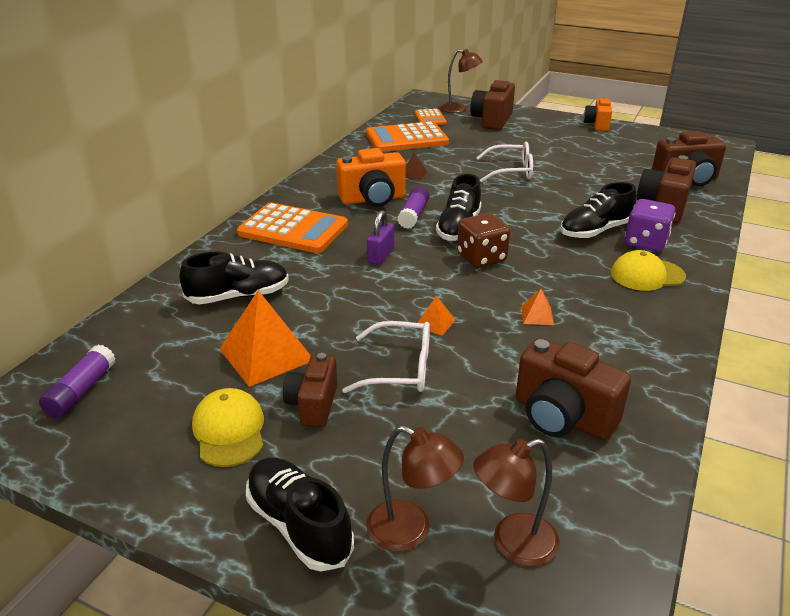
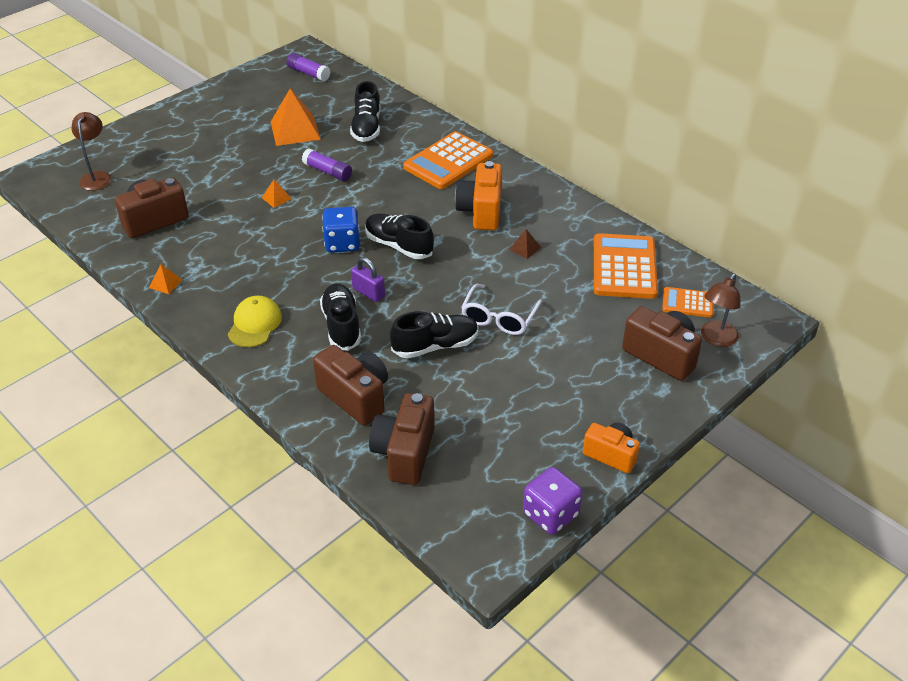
camera: 110 degrees right, 10 degrees up
(229, 430) = (240, 112): yellow cap -> none
(299, 525) = (162, 123): black shoe -> black shoe (435, 346)
(313, 405) = (238, 139): brown camera -> none
(381, 255) = (380, 195): purple padlock -> purple padlock (368, 292)
(401, 369) = (242, 174): white glasses -> none
(411, 531) = (131, 151): brown lamp -> none
(413, 215) = (437, 227): purple glue stick -> purple glue stick (327, 171)
(481, 258) = (342, 243): brown dice -> blue dice
(537, 315) = (250, 245): orange pyramid -> orange pyramid (165, 283)
(645, 242) = (301, 349): purple dice -> purple dice (550, 514)

